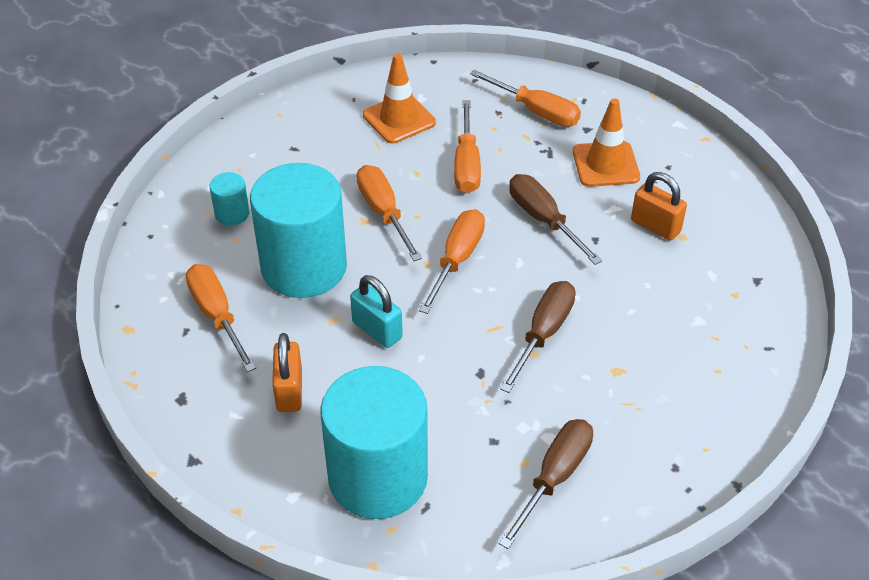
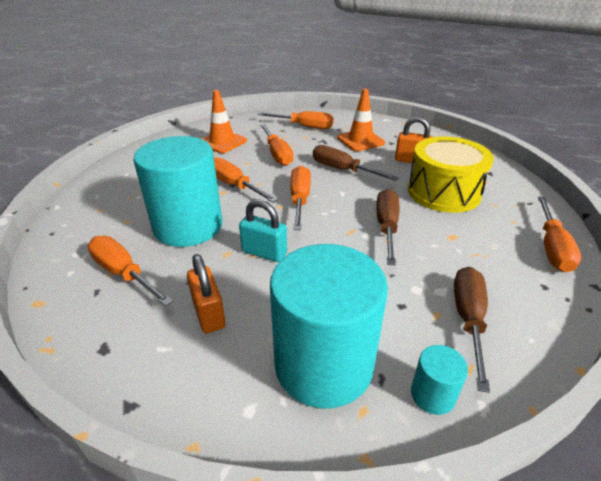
camera: 20 degrees left, 10 degrees down
(232, 214) = (119, 207): turquoise cylinder -> turquoise cylinder (432, 395)
(659, 298) = (443, 192): none -> yellow drum
(732, 422) = (552, 247): none -> orange screwdriver

